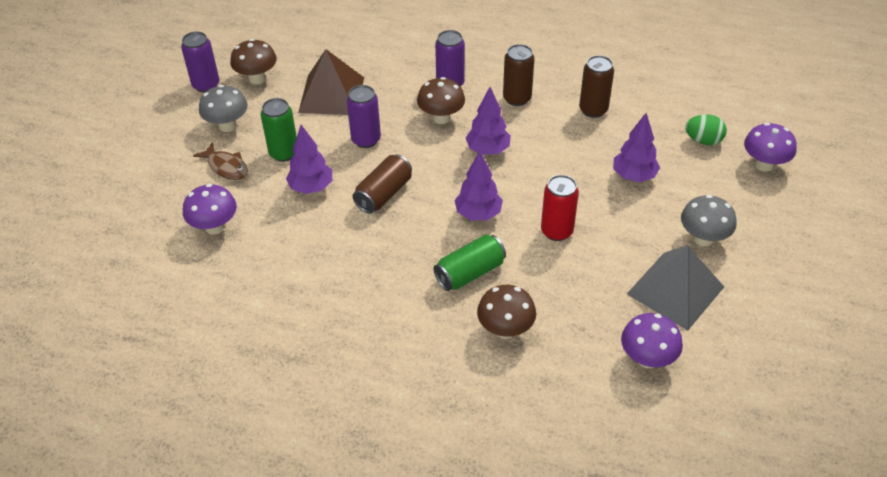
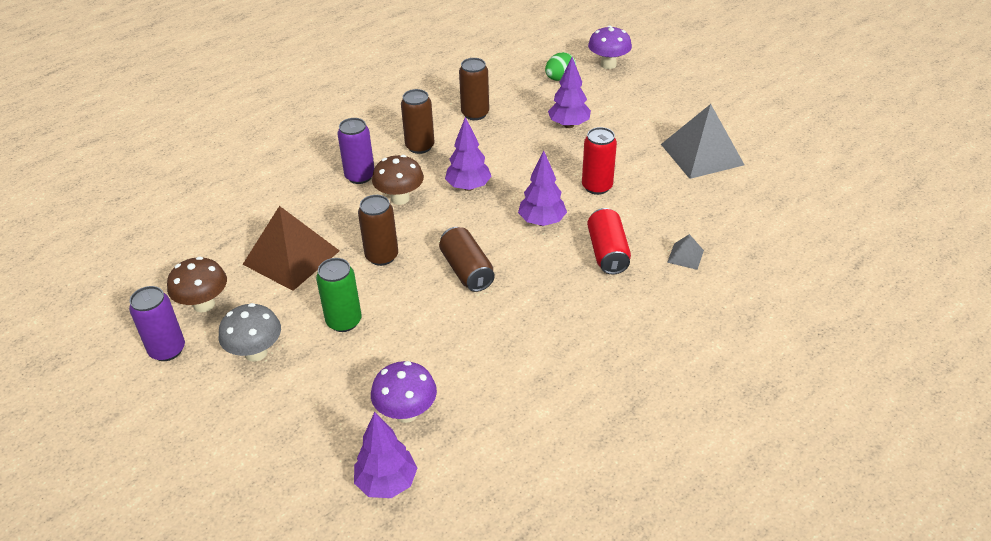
camera: 60 degrees left, 5 degrees down
(226, 167) = (321, 374): brown fish -> none
(311, 187) = (413, 317): purple tree -> purple tree (386, 483)
(366, 140) = (382, 256): purple can -> brown can
(470, 273) = (607, 252): green can -> red can
(505, 330) = (685, 256): brown mushroom -> grey pyramid
(647, 359) = (760, 195): purple mushroom -> none
(703, 238) = (660, 121): grey mushroom -> none

